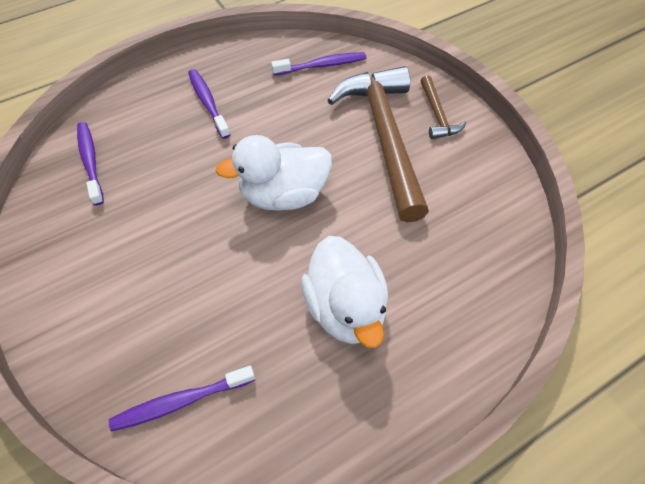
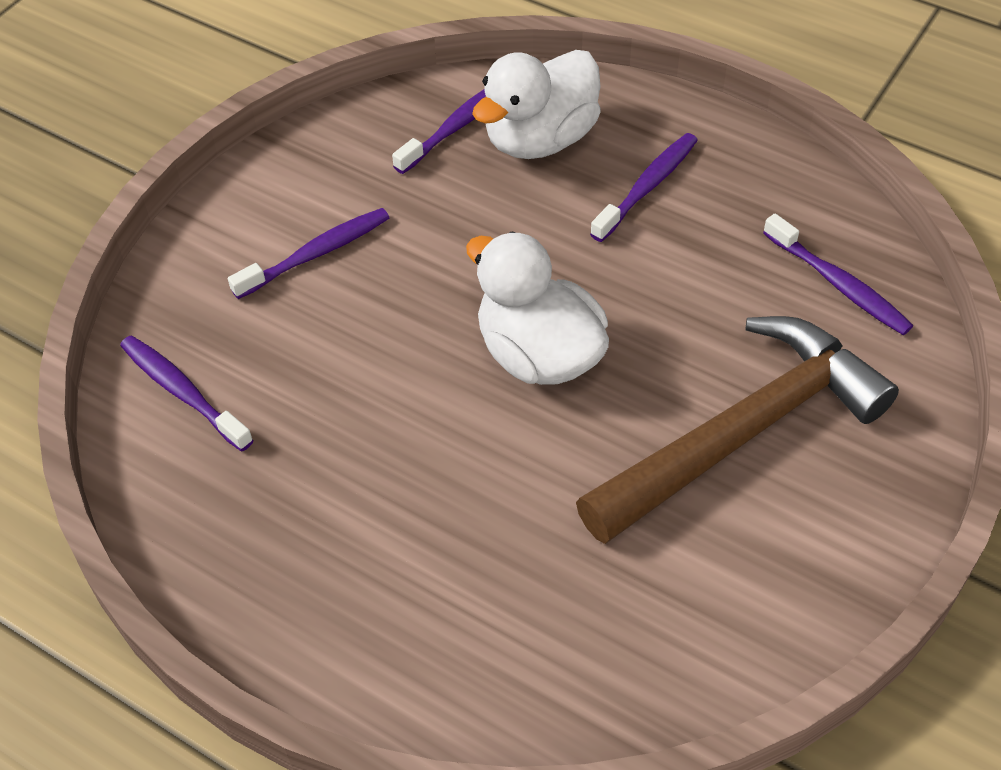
camera: 65 degrees right, 5 degrees down
(127, 275) = (316, 254): none -> purple toothbrush
(345, 308) = (394, 507): white duck -> white duck (540, 139)
(437, 115) = (850, 490): brown hammer -> none

